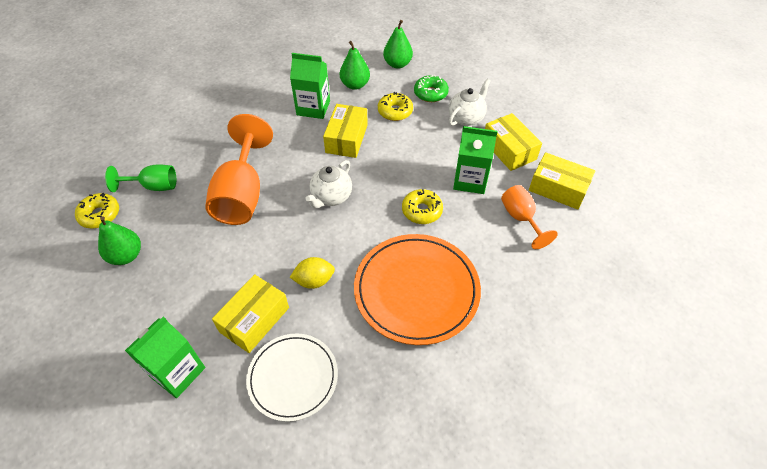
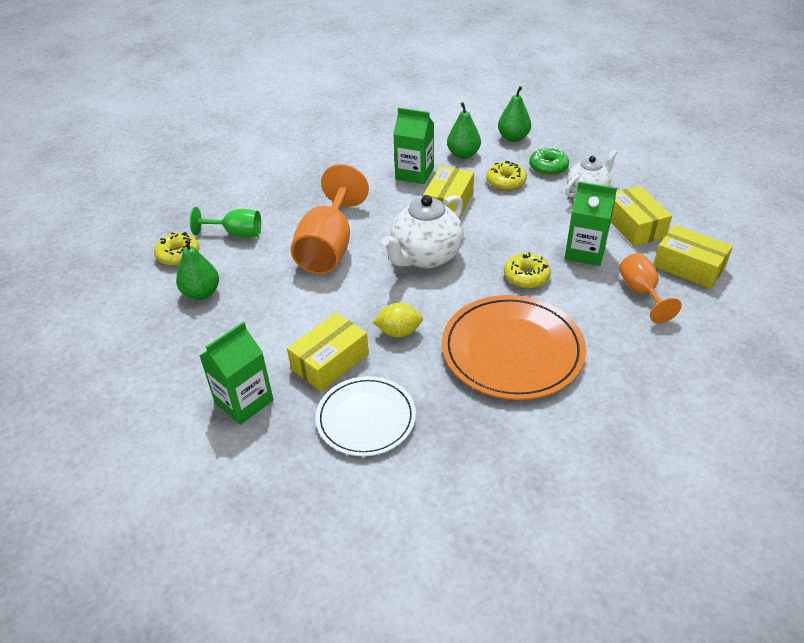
camera: 10 degrees right, 10 degrees down
(331, 197) = (425, 256): white teapot -> white teapot, size x1.53

